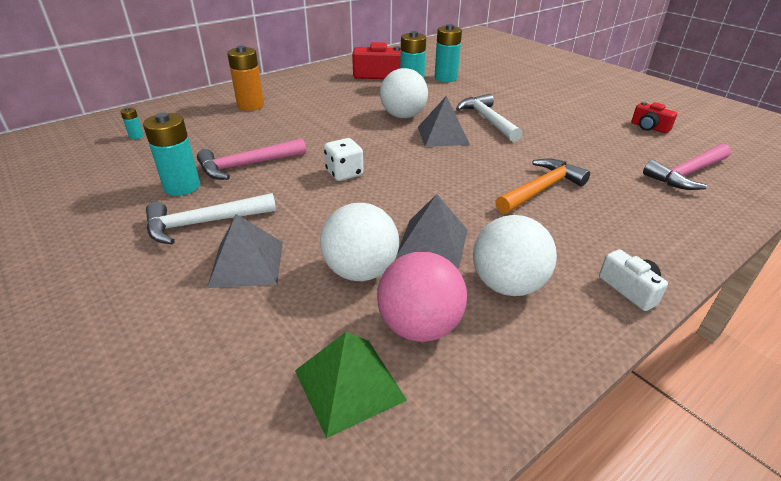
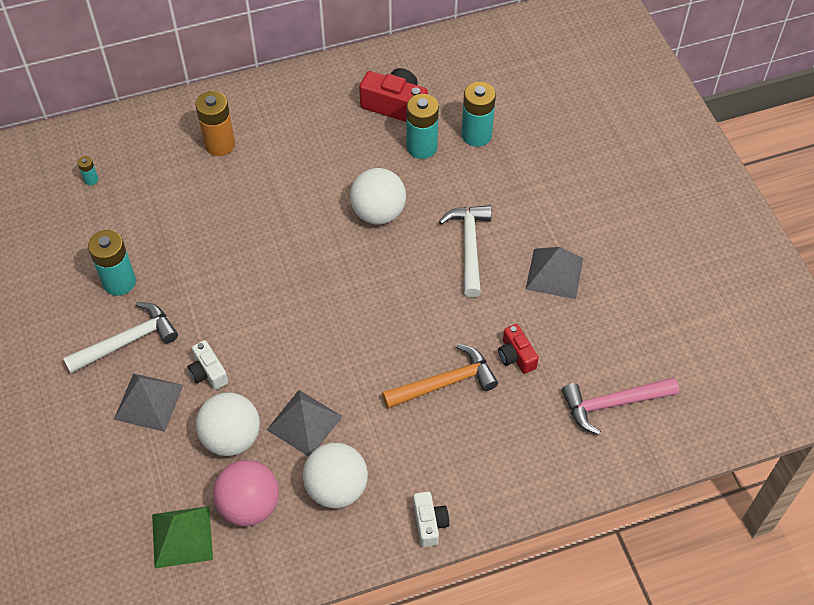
camera: 20 degrees right, 20 degrees up
(204, 223) = (127, 341): white hammer -> white hammer turned 150 degrees clockwise
(247, 165) = (185, 264): pink hammer -> none
(306, 227) = (208, 372): none -> white camera
(344, 173) = (271, 303): white dice -> none
(443, 135) = (402, 264): grey pyramid -> grey pyramid (554, 273)
(649, 127) = (647, 313): red camera -> red camera (516, 356)

